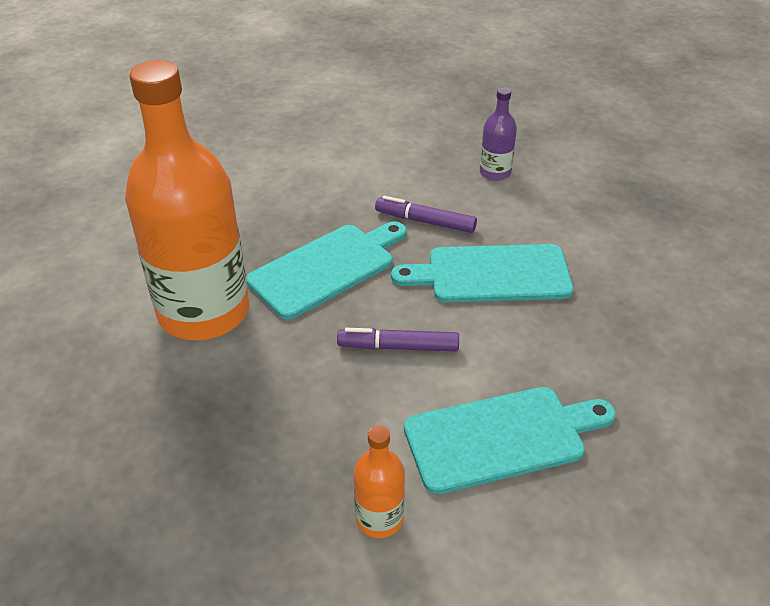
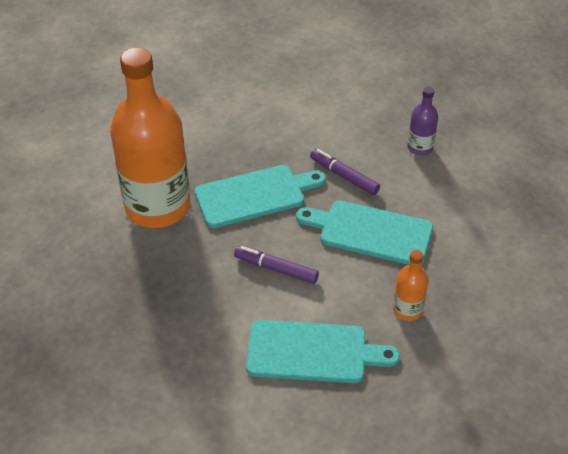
camera: 20 degrees right, 5 degrees up
(379, 518) = (208, 379): orange bottle -> orange bottle (407, 309)

